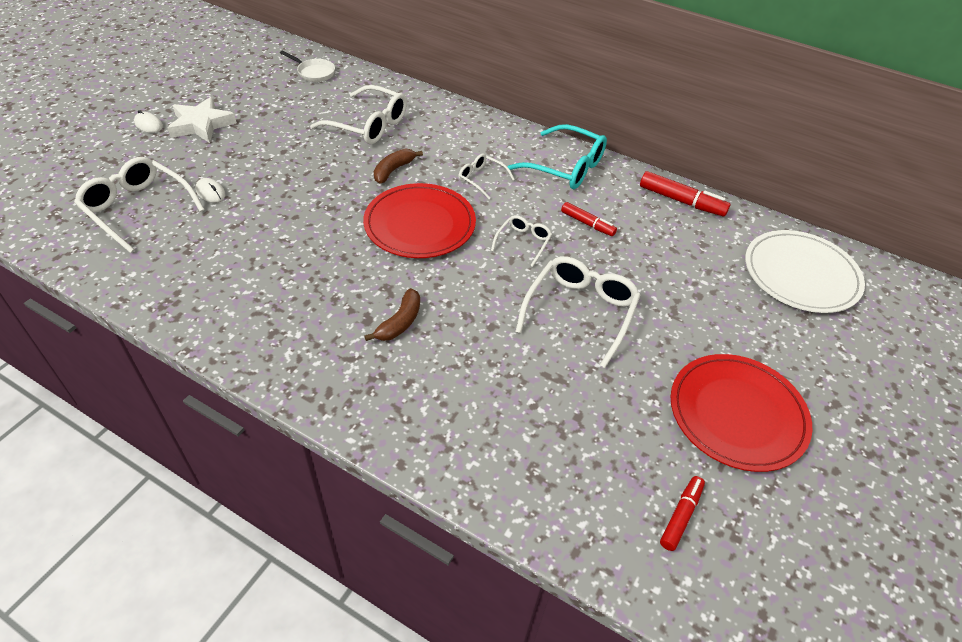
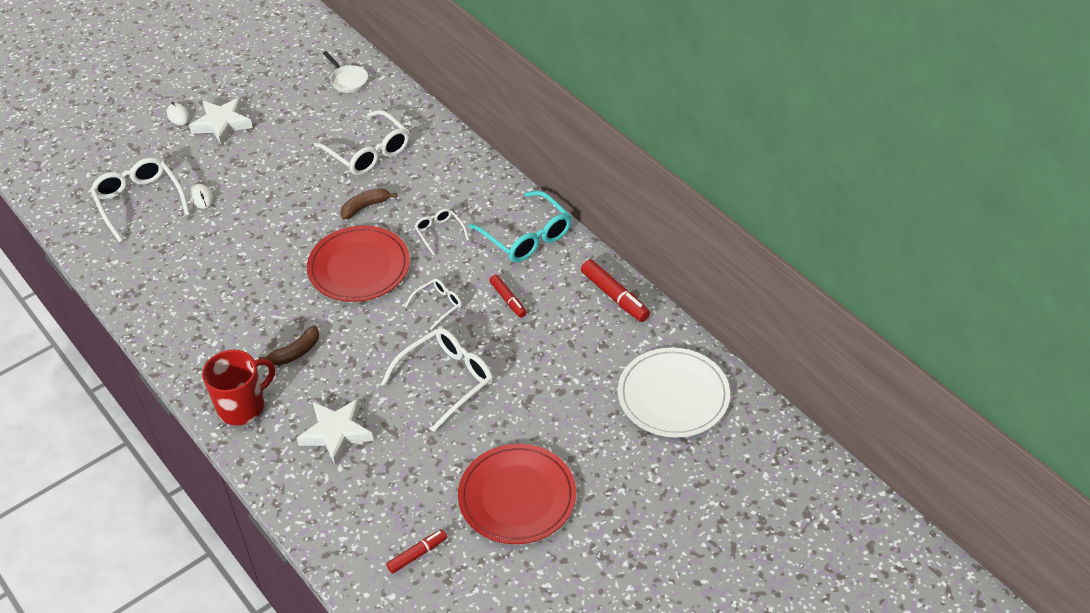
camera: 25 degrees right, 0 degrees up
(369, 397) = (242, 407): none -> red mug
(497, 398) = (336, 433): none -> white star

